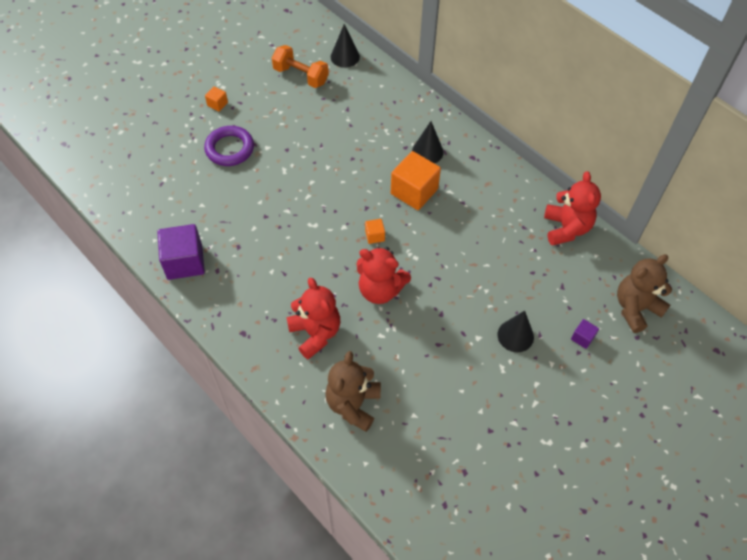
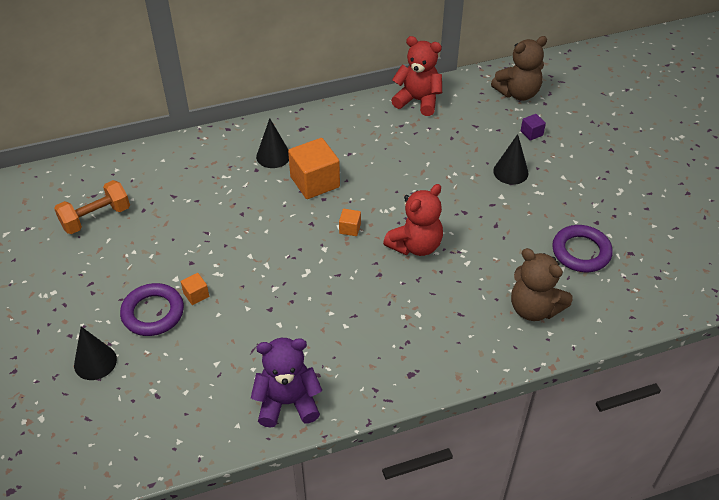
camera: 65 degrees left, 10 degrees down
(185, 262) = (287, 402): purple cube -> purple teddy bear
(217, 104) = (76, 305): orange cube -> orange cube (196, 295)
(315, 333) = (441, 312): red teddy bear -> none
(345, 56) = (99, 174): black cone -> black cone (95, 362)
(442, 426) = (581, 252): none -> purple ring
(635, 308) = (518, 93): brown teddy bear -> brown teddy bear turned 105 degrees counterclockwise

